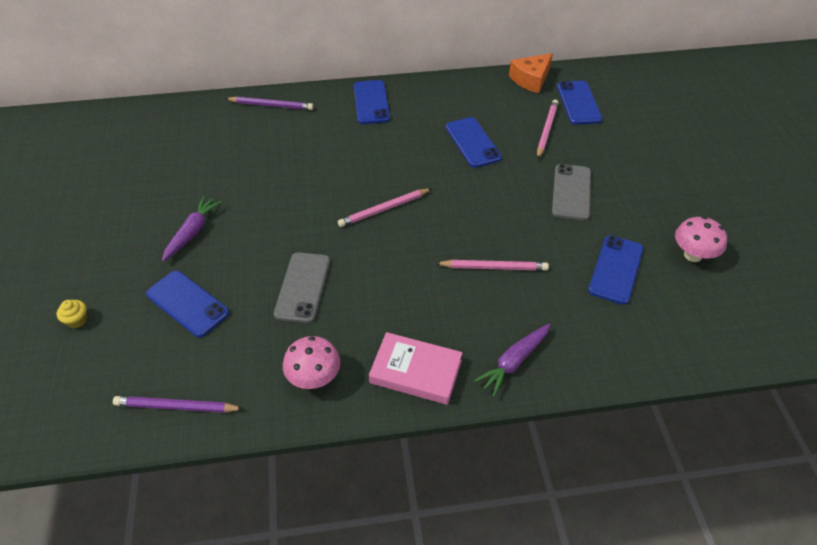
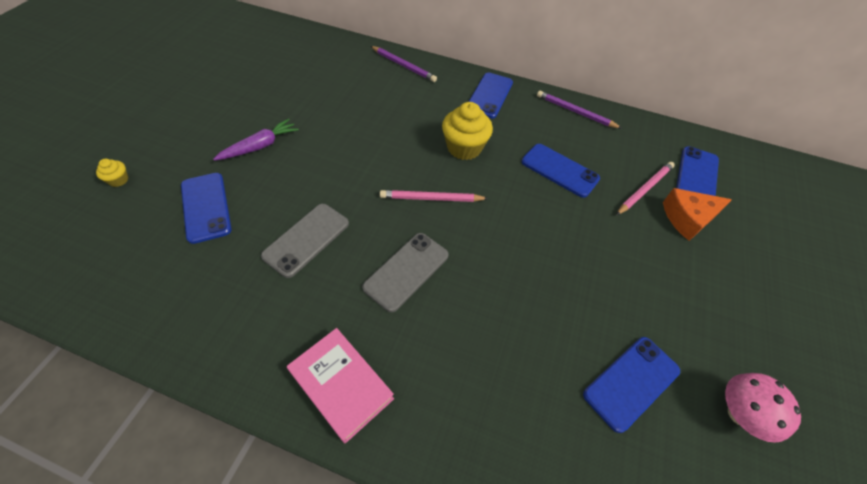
camera: 25 degrees right, 5 degrees up
(176, 407) = (120, 299): purple pencil -> purple pencil (575, 112)
(314, 378) = (247, 337): pink mushroom -> none
(381, 156) = (464, 148): none -> yellow cupcake
(472, 142) = (559, 170): blue phone -> blue phone turned 60 degrees counterclockwise
(493, 267) = (496, 310): pink pencil -> none
(514, 362) = (446, 433): purple carrot -> none
(531, 79) = (659, 133): orange cheese -> orange cheese (687, 218)
(571, 192) = (632, 267): grey phone -> grey phone (406, 271)

